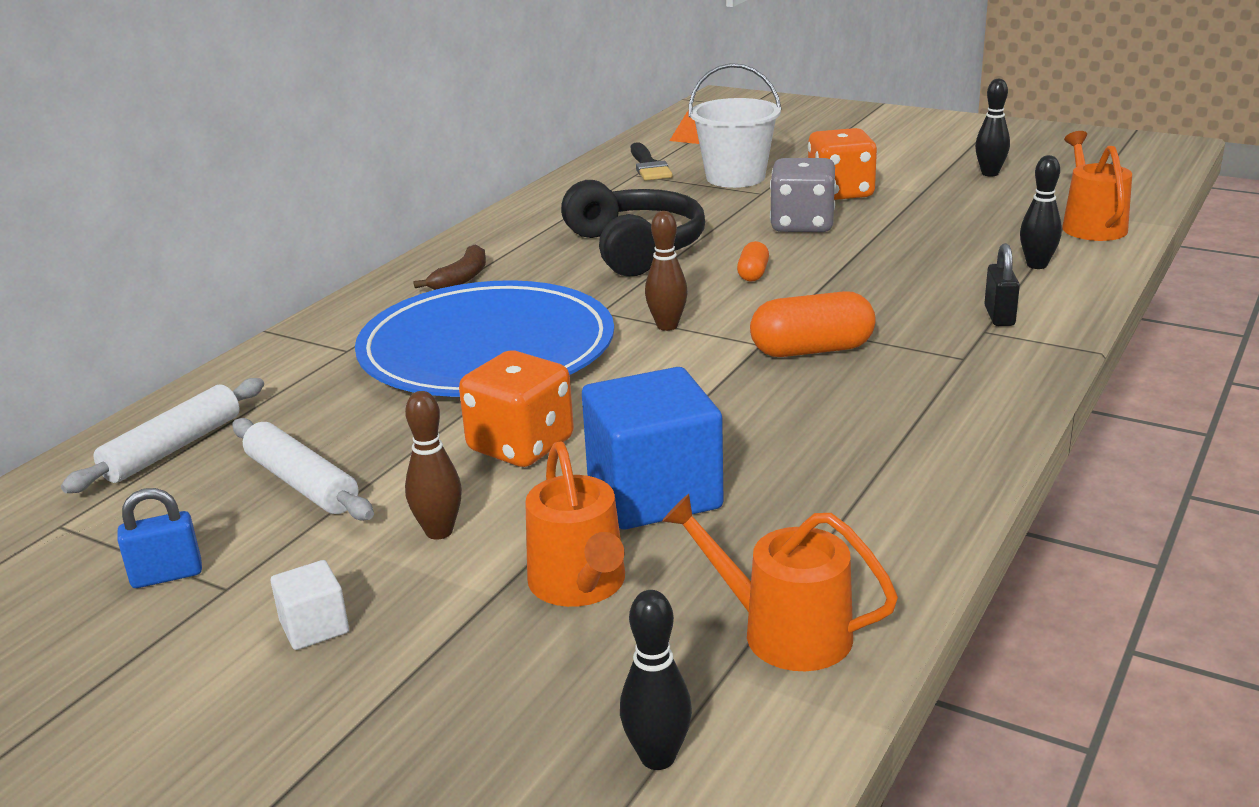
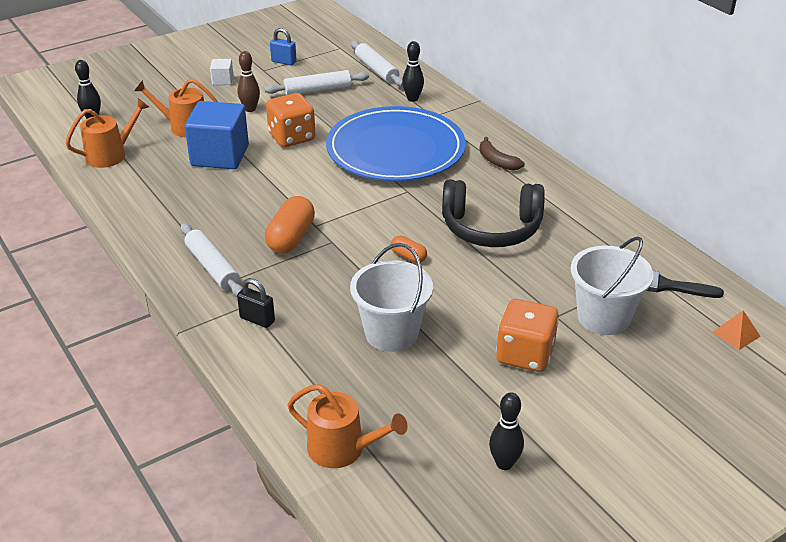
camera: 115 degrees right, 10 degrees up
(167, 575) = (283, 62): blue padlock -> blue padlock turned 75 degrees counterclockwise
(667, 326) = (367, 205): brown bowling pin -> none
(802, 225) = (473, 308): grey dice -> none
(903, 247) = (391, 333): none -> white bucket
(954, 379) = (212, 267): none -> white rolling pin
(1037, 265) = (306, 377): black bowling pin -> black bowling pin (412, 99)

